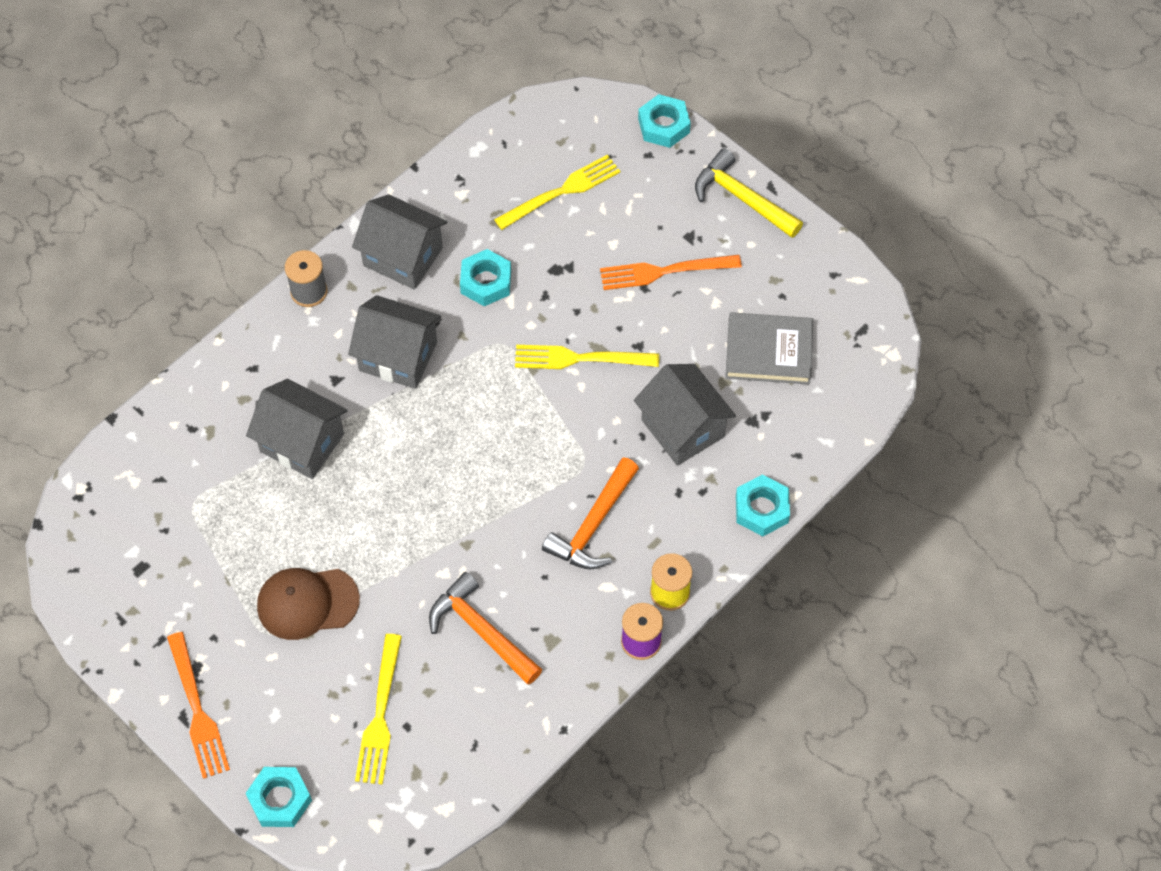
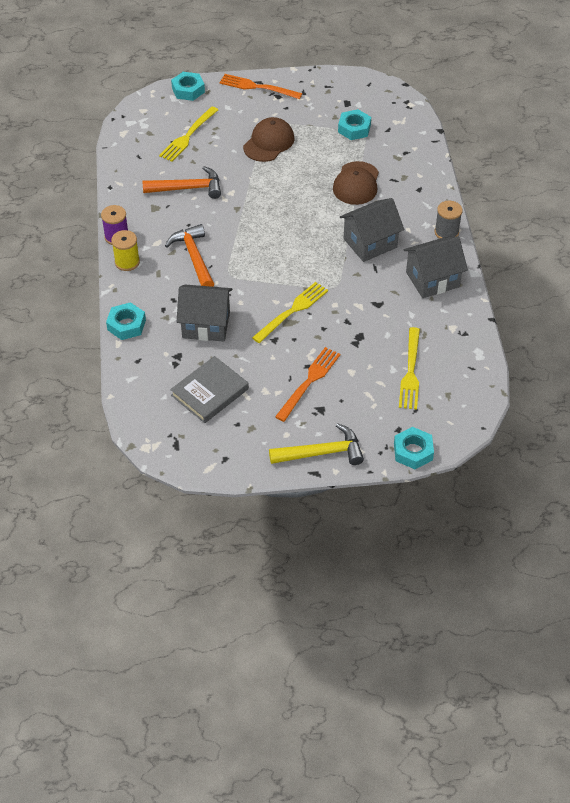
camera: 130 degrees right, 10 degrees down
(302, 443) = (356, 183): grey house -> brown cap
(380, 715) = (188, 136): yellow fork -> yellow fork turned 105 degrees counterclockwise
(486, 282) = (381, 303): turquoise nut -> turquoise nut (354, 128)

